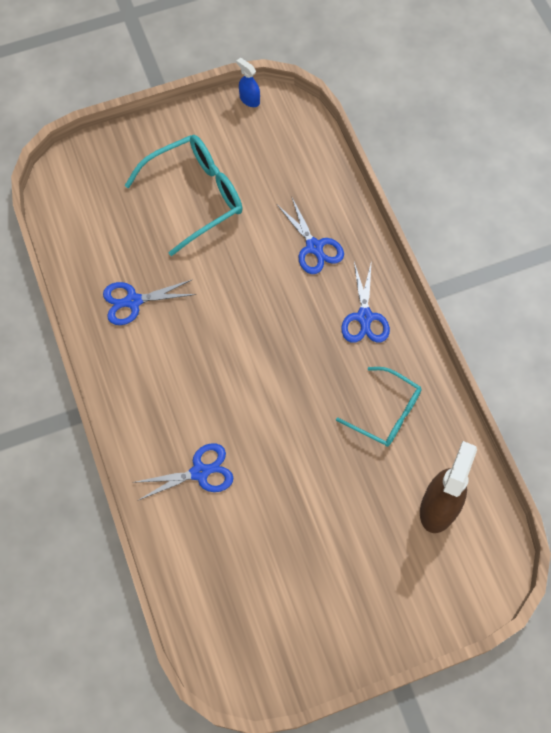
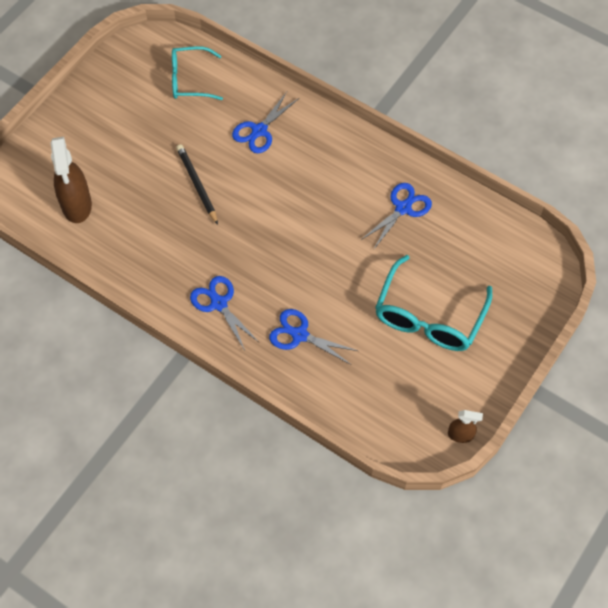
camera: 145 degrees right, 5 degrees down
(249, 99) = (460, 435): blue spray bottle -> brown spray bottle
(304, 451) = (197, 185): none -> black pencil
(386, 413) = (154, 244): turquoise glasses -> turquoise glasses (189, 80)

